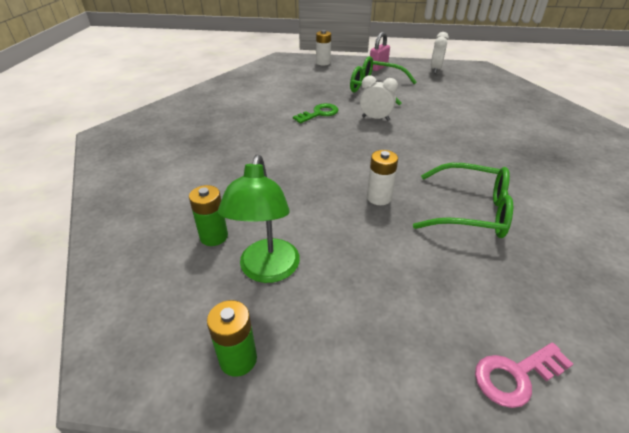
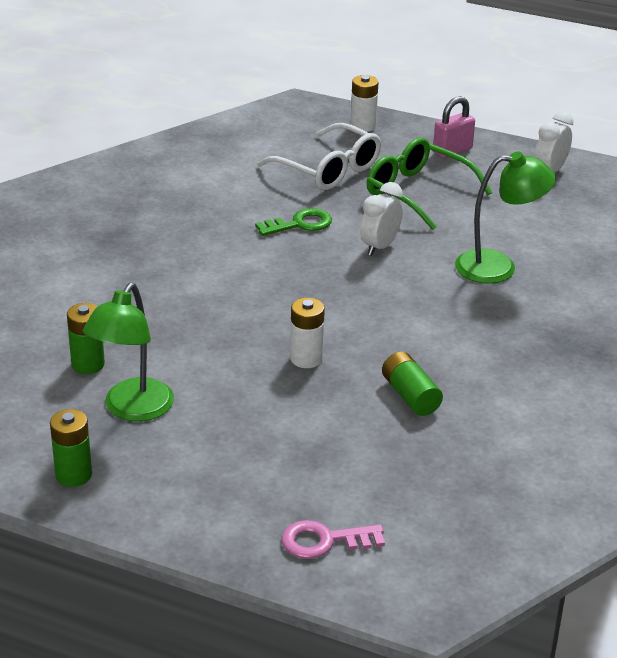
camera: 15 degrees right, 5 degrees down
(318, 84) = (328, 169): none -> white glasses
(375, 118) = (380, 247): white clock -> white clock turned 90 degrees counterclockwise
(452, 118) = (498, 267): none -> green lamp
(470, 211) = (410, 396): green glasses -> green battery

